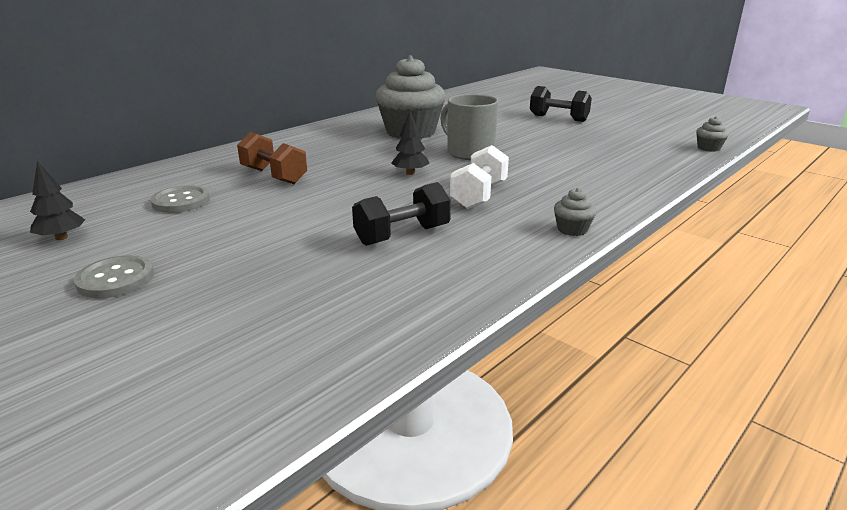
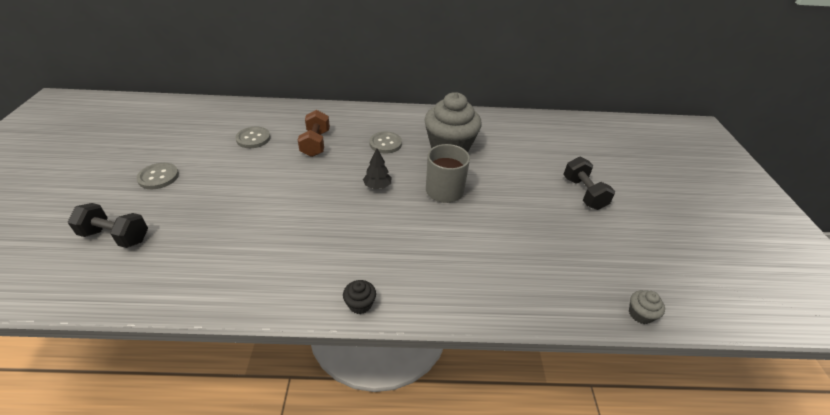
camera: 45 degrees right, 15 degrees up
(61, 237) = (185, 136): black tree -> none
(349, 150) = (385, 143): none -> grey button
(402, 235) = (281, 235): black dumbbell -> black dumbbell (116, 236)
(479, 195) = (372, 233): white dumbbell -> none
(572, 229) = (360, 304): grey cupcake -> black cupcake

